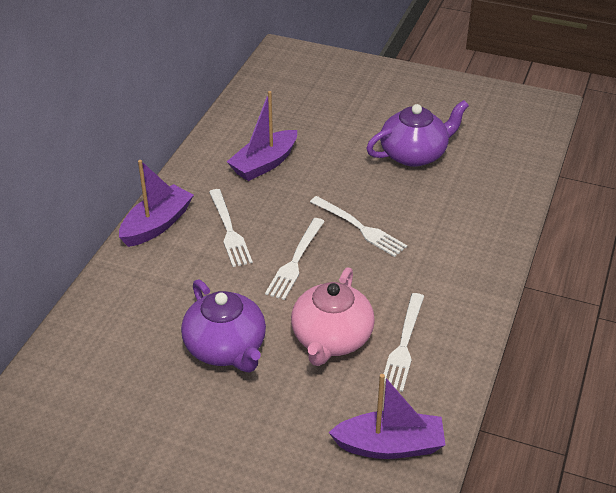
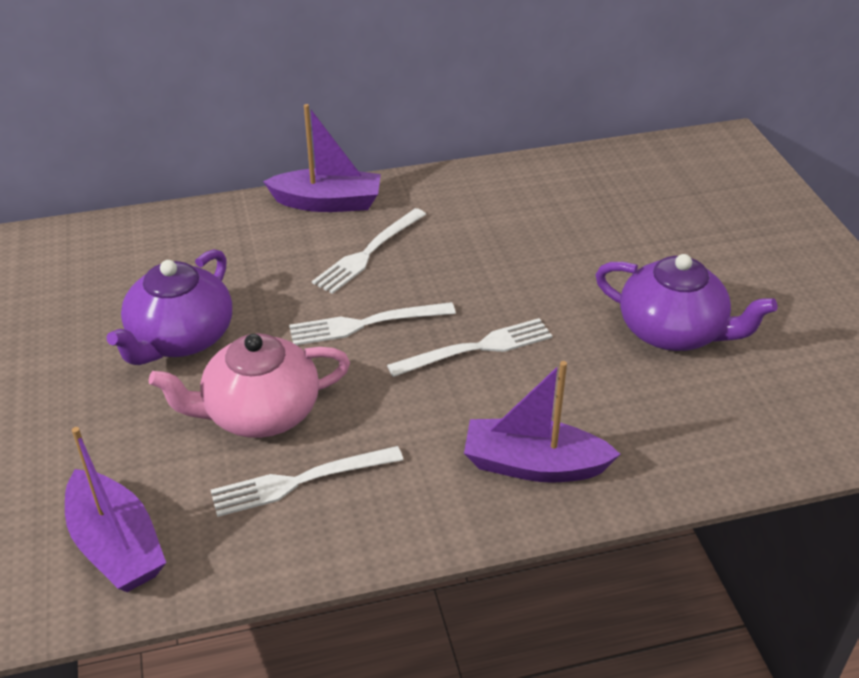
camera: 55 degrees right, 0 degrees up
(264, 164) = (508, 224): purple boat -> purple boat (534, 465)
(360, 228) = (477, 348): white fork -> white fork turned 120 degrees counterclockwise

